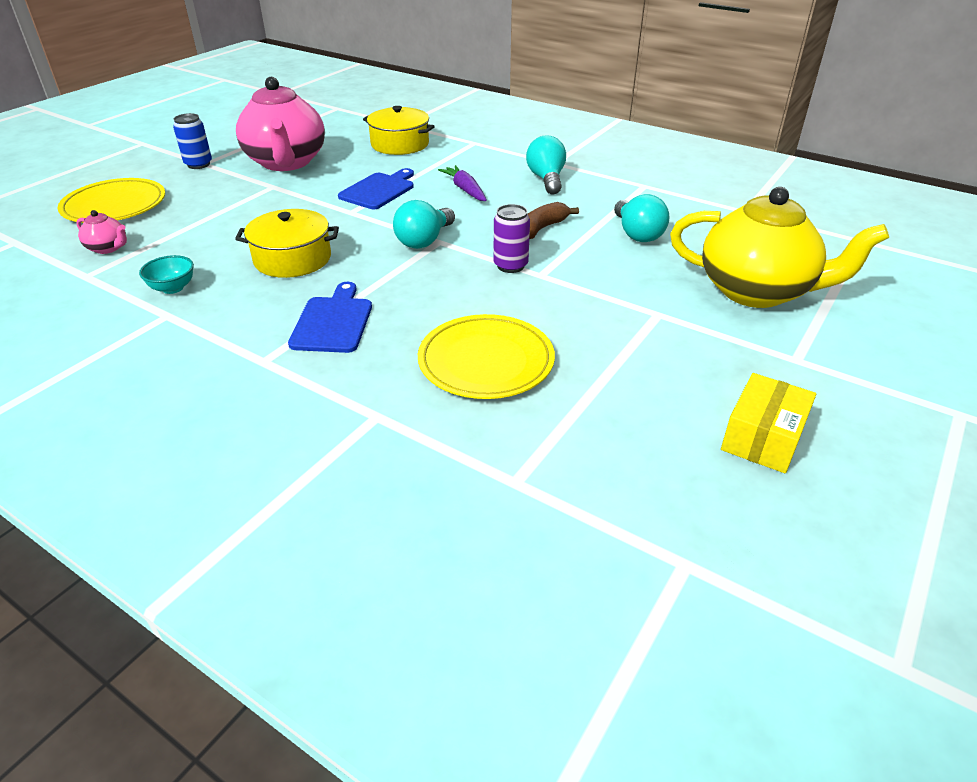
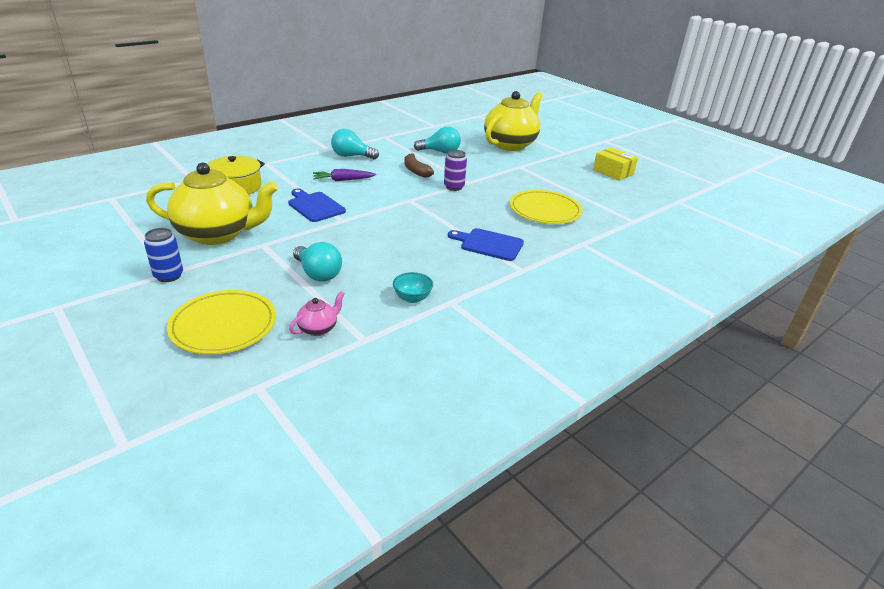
camera: 75 degrees left, 5 degrees down
(286, 162) = (218, 234): pink teapot -> yellow teapot
(292, 259) = (399, 249): yellow pot -> none
(424, 240) = (406, 204): turquoise light bulb -> turquoise light bulb (318, 274)

